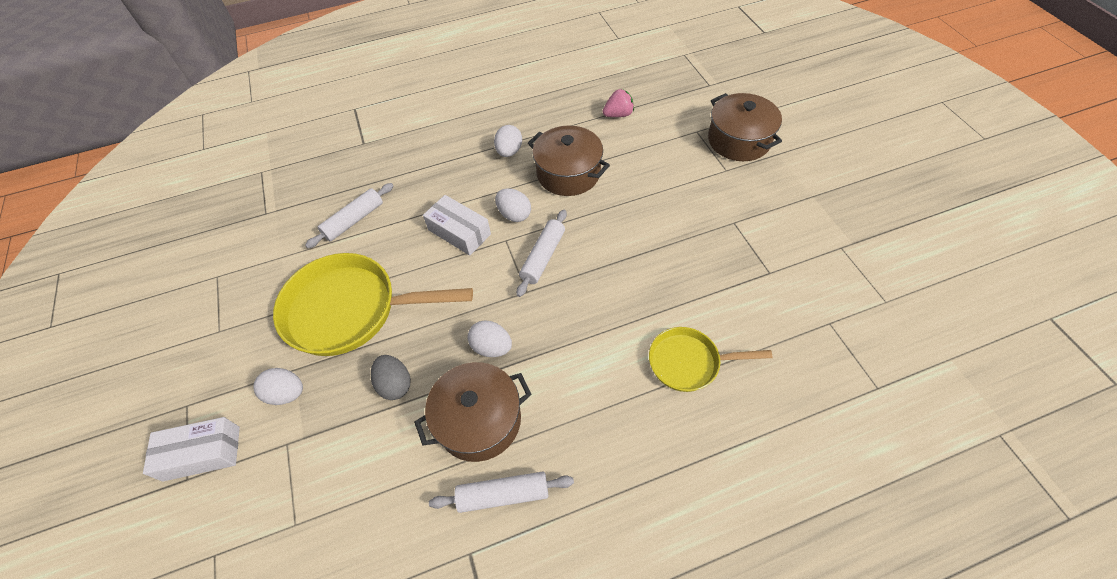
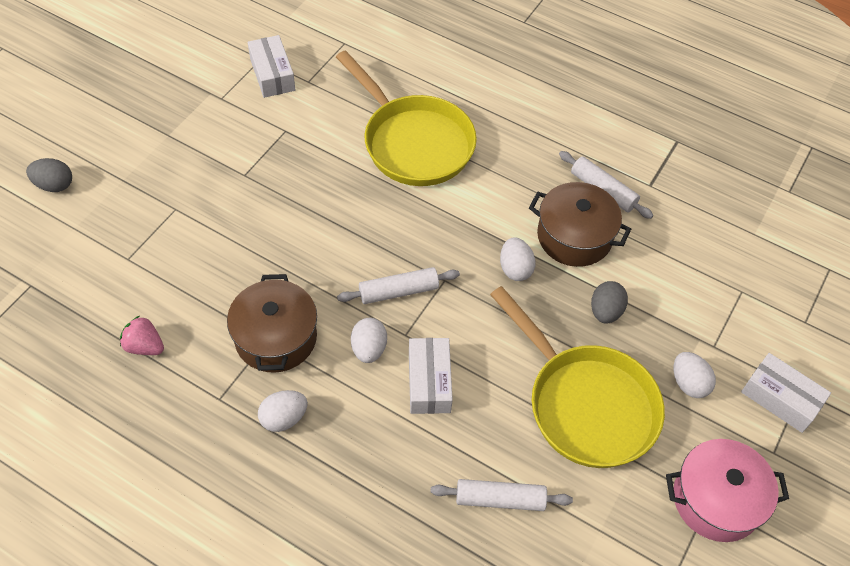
camera: 135 degrees left, 0 degrees up
(214, 336) = (716, 500): none -> pink pot
(688, 362) = (414, 142): yellow pan -> yellow pan, size x1.80
(739, 140) = (120, 217): brown pot -> none
(795, 119) = (54, 185): none -> grey egg
(855, 299) = (272, 74): none -> white box

